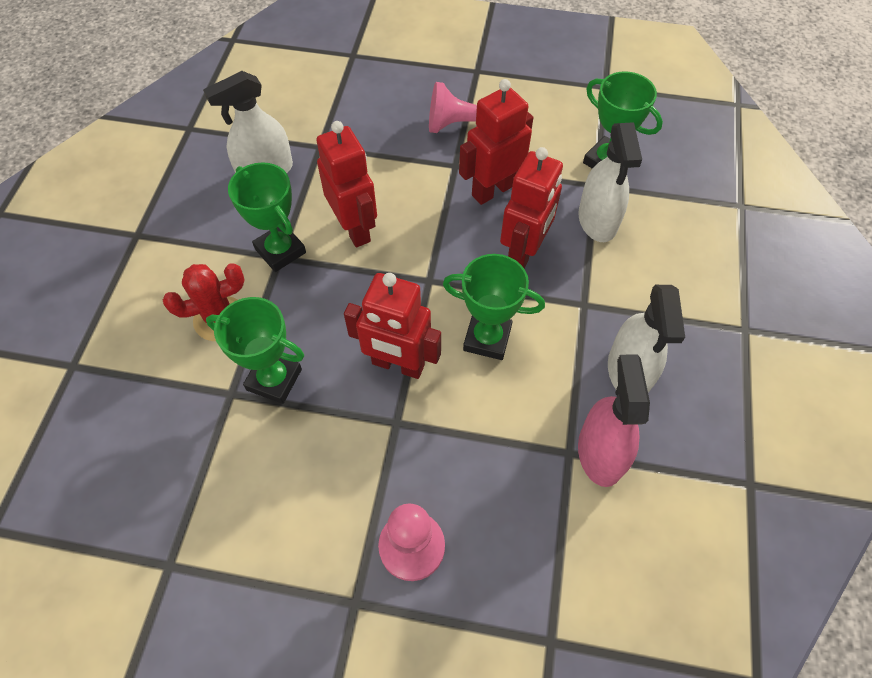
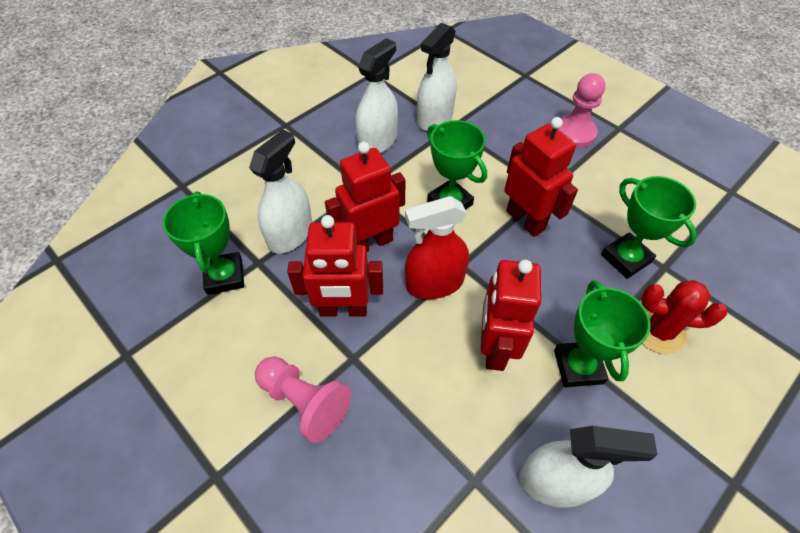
camera: 145 degrees left, 5 degrees down
(439, 250) = (434, 283): none -> red spray bottle
(600, 452) = (435, 118): pink spray bottle -> white spray bottle

